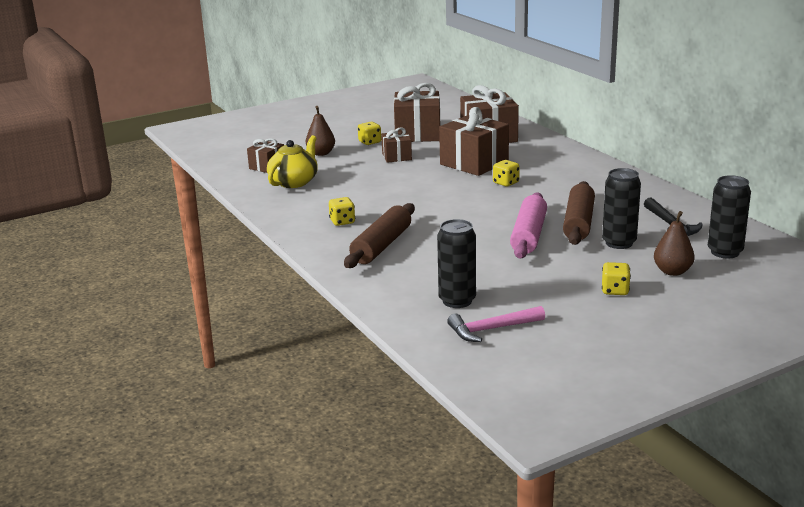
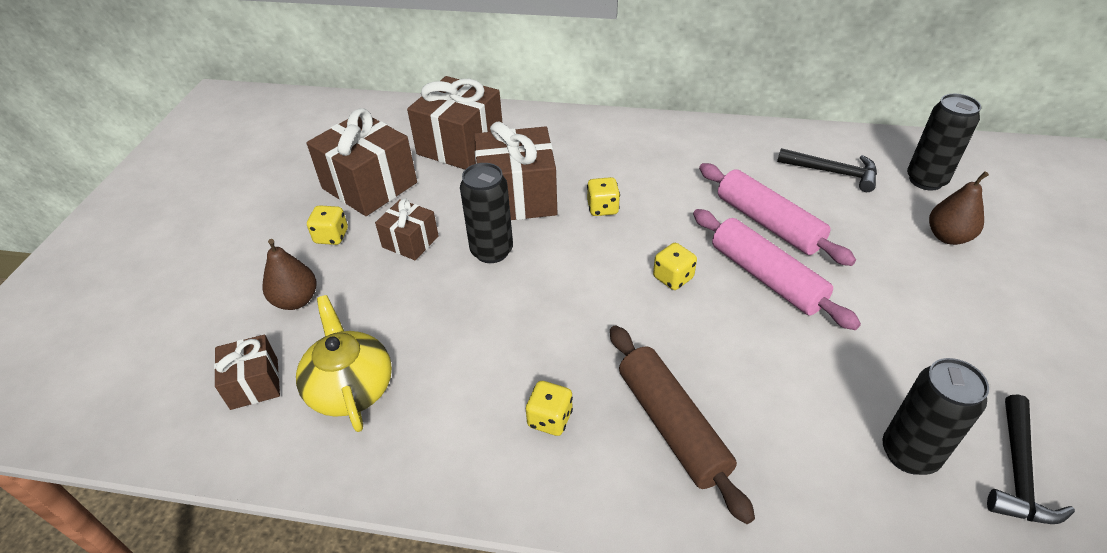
camera: 50 degrees left, 20 degrees up
(492, 329) = (1018, 471): pink hammer -> black hammer
(578, 223) = (768, 223): brown rolling pin -> pink rolling pin
(615, 290) = (969, 302): yellow dice -> yellow dice (673, 278)
(619, 243) = (846, 228): black can -> black can (492, 251)

